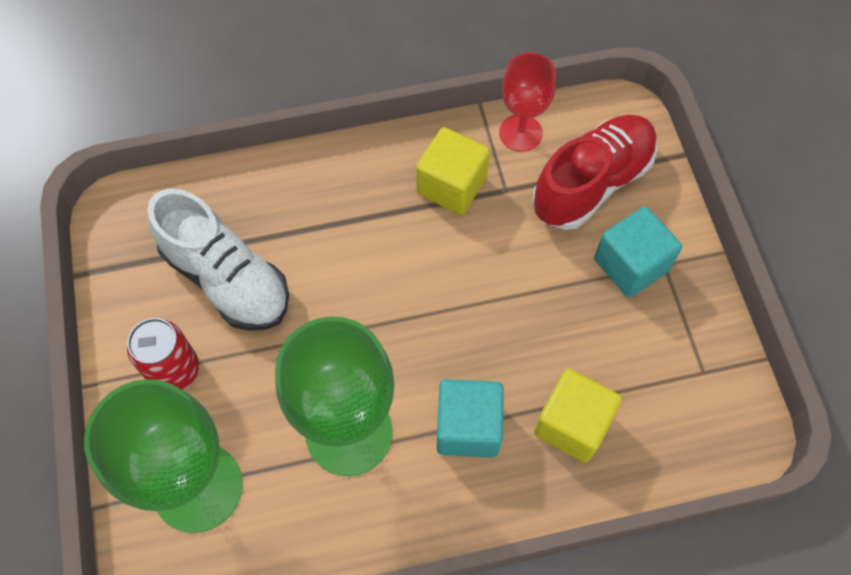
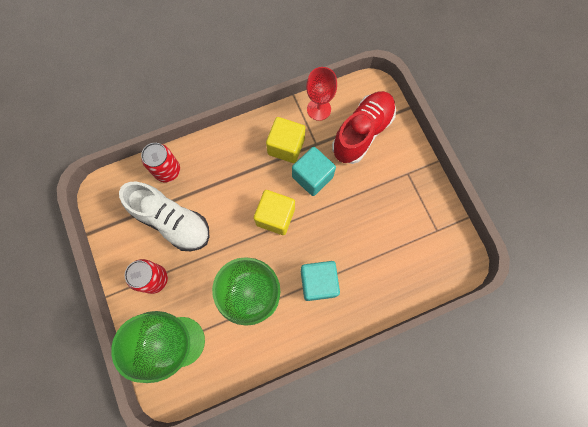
camera: 10 degrees left, 10 degrees up
(236, 193) = (167, 171): none -> red can
(572, 424) = (373, 271): yellow cube -> yellow cube (275, 216)
(631, 265) = (390, 176): turquoise cube -> turquoise cube (312, 177)

